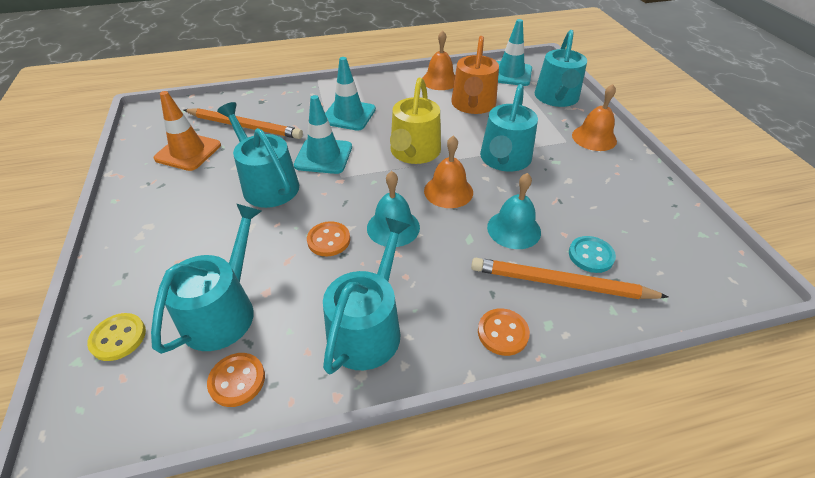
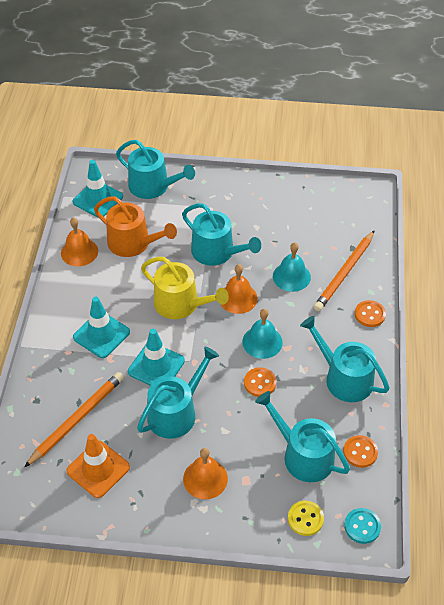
camera: 70 degrees left, 5 degrees up
(267, 184) = (176, 412): turquoise watering can -> turquoise watering can turned 150 degrees clockwise
(591, 255) = (329, 249): turquoise button -> turquoise button (362, 526)
(594, 138) = (216, 190): orange bell -> orange bell (205, 478)

